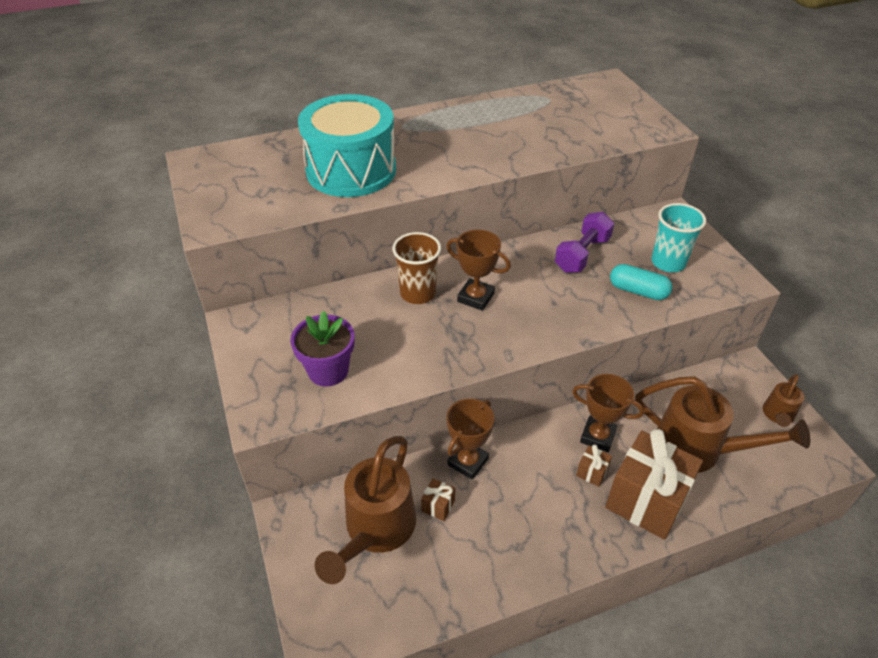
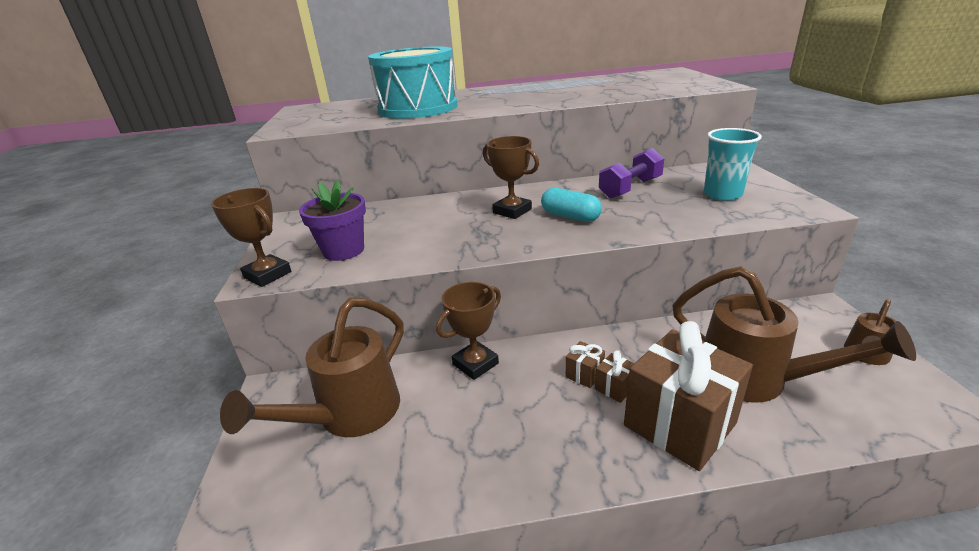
camera: 15 degrees right, 15 degrees down
(418, 293) = (458, 207): brown cup -> none
(438, 506) = (426, 400): brown gift -> brown gift (584, 374)
(598, 436) = (629, 355): brown trophy -> brown trophy (267, 275)
(638, 291) = (685, 211): turquoise capsule -> turquoise capsule (570, 216)

